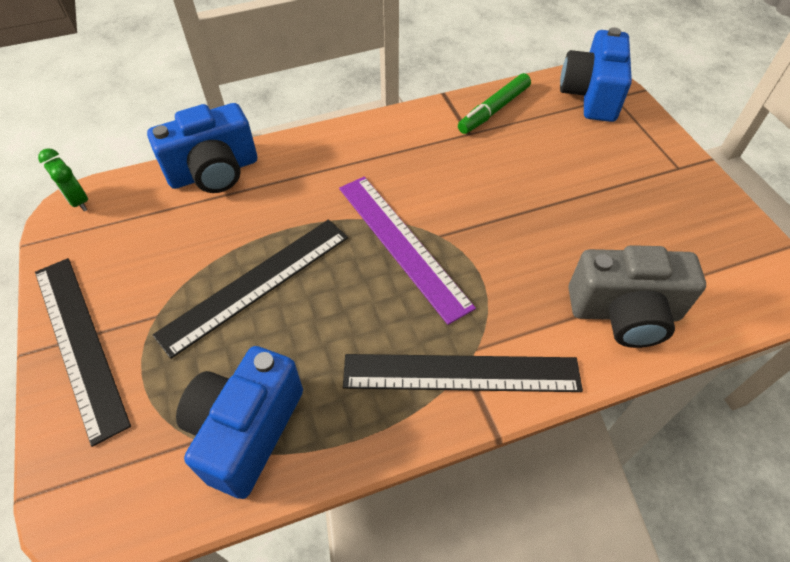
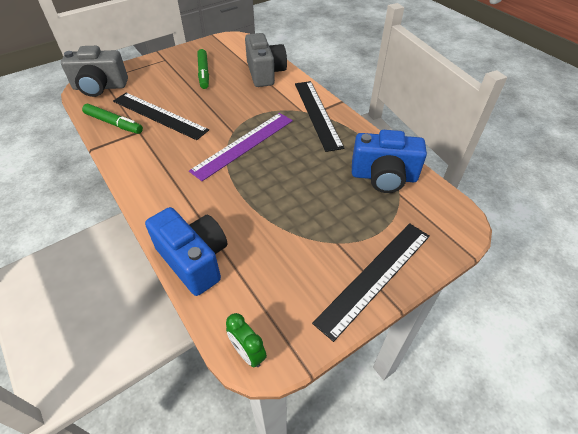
camera: 105 degrees left, 5 degrees down
(78, 201) = (248, 353): green clock -> green clock turned 105 degrees clockwise
(256, 284) = (294, 200): black ruler -> black ruler (159, 115)
(591, 95) = (100, 87): blue camera -> grey camera
(629, 216) = (204, 73): none -> green marker

